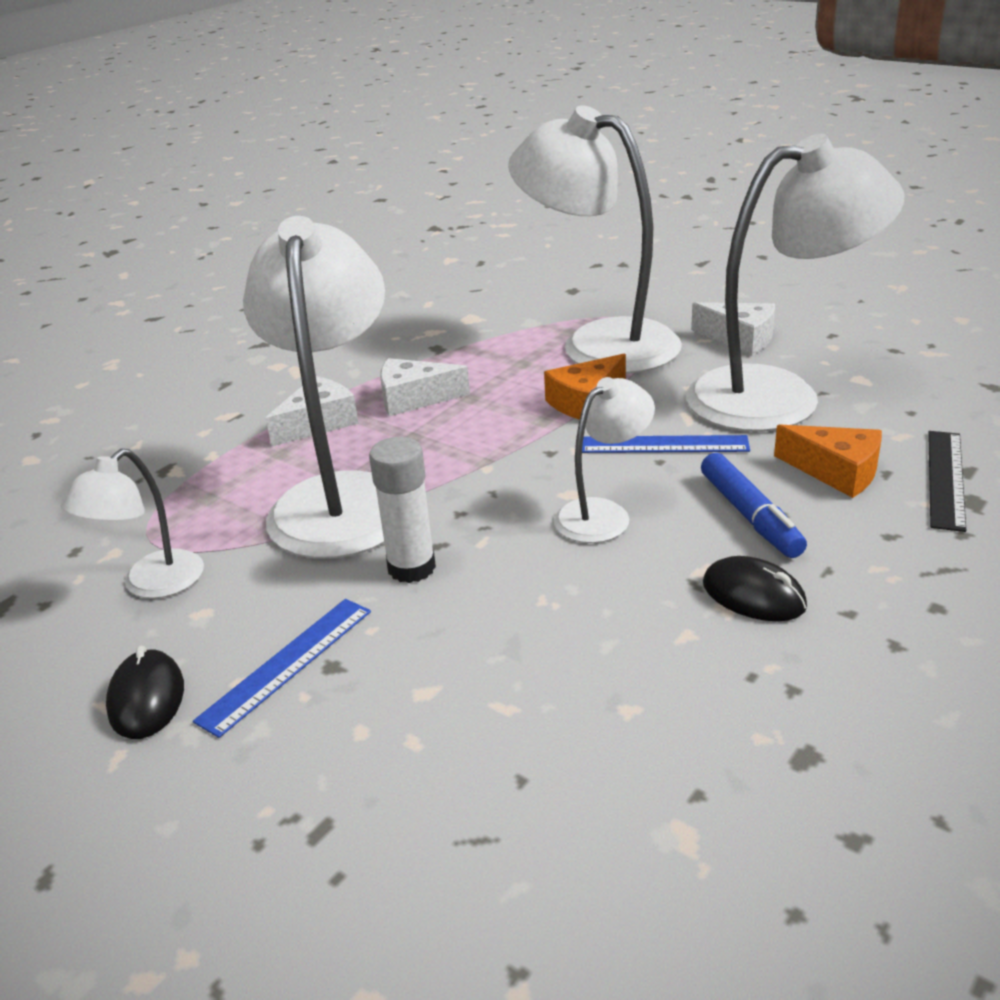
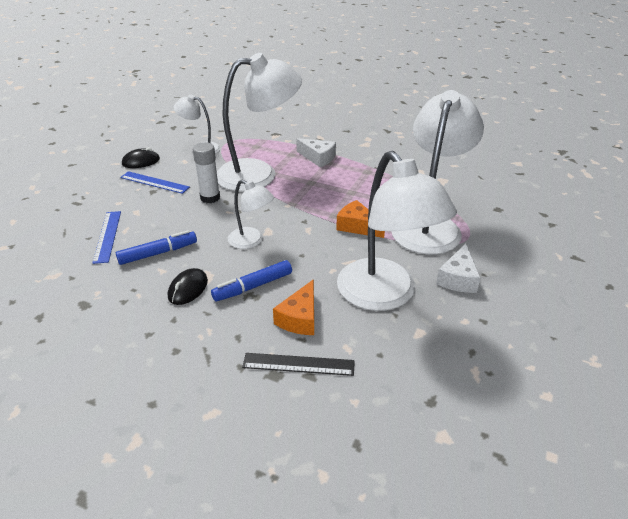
camera: 75 degrees right, 5 degrees up
(414, 398) = (346, 177): white cheese -> none
(620, 643) = (158, 253): none -> blue marker
(664, 445) = (318, 255): blue ruler -> blue ruler (107, 236)

